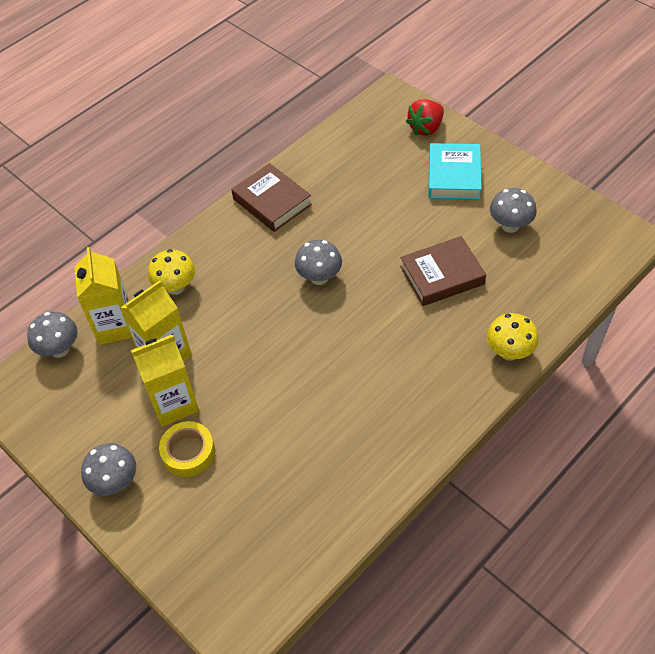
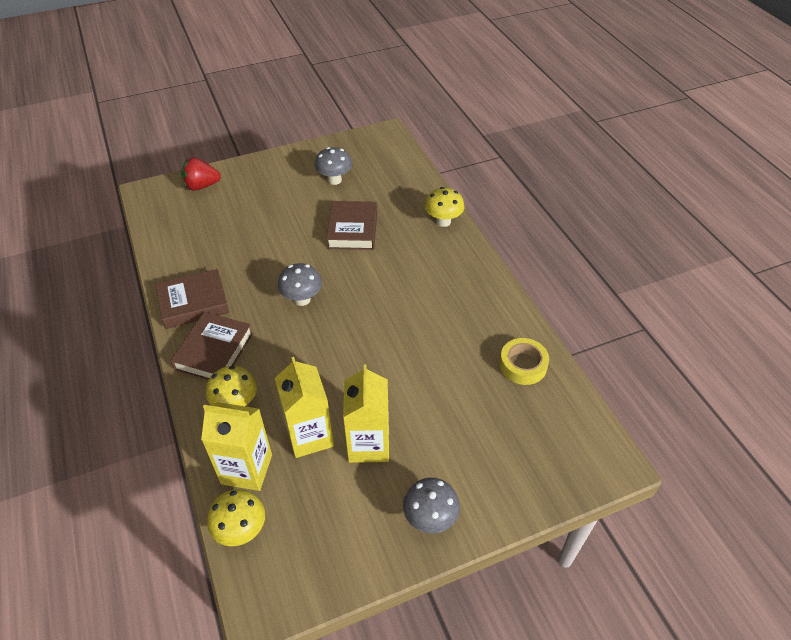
camera: 70 degrees left, 5 degrees down
(60, 349) = (241, 530): grey mushroom -> yellow mushroom
(188, 452) = (427, 448): yellow tape -> yellow tape (523, 365)
(225, 244) = (214, 351): none -> brown book
(426, 128) = (201, 186): red strawberry -> red strawberry turned 105 degrees clockwise
(454, 176) = (263, 189): turquoise book -> none

